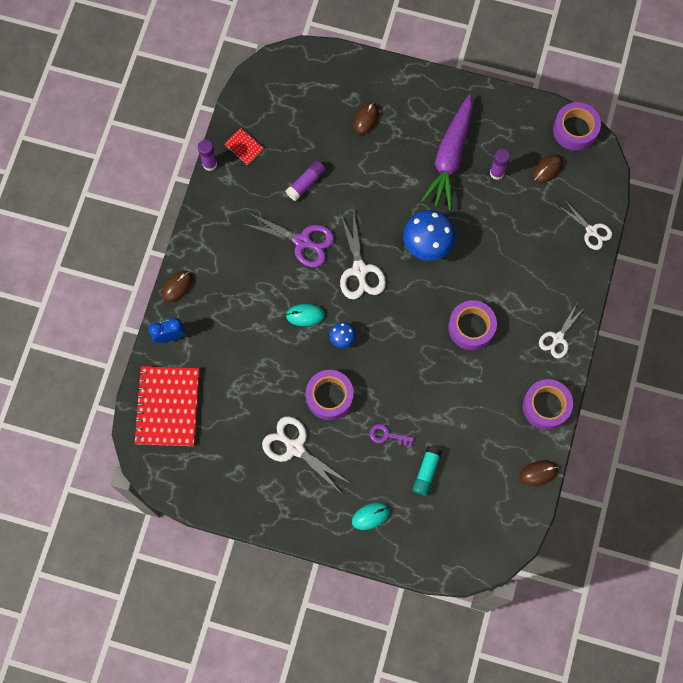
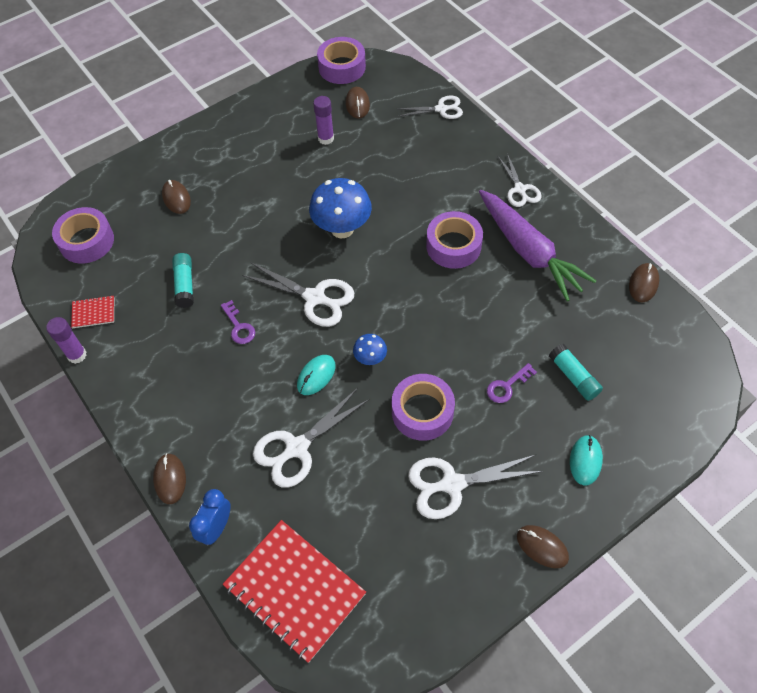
camera: 50 degrees left, 15 degrees down
(249, 341) = (296, 448): none -> white scissors
(294, 525) = (542, 547): none -> brown mouse
(302, 241) = (239, 327): purple scissors -> purple key
(306, 183) = (185, 285): purple glue stick -> turquoise glue stick
(450, 157) = (277, 161): purple carrot -> purple carrot (528, 251)
(546, 406) = (579, 237): purple tape -> purple tape (86, 241)

